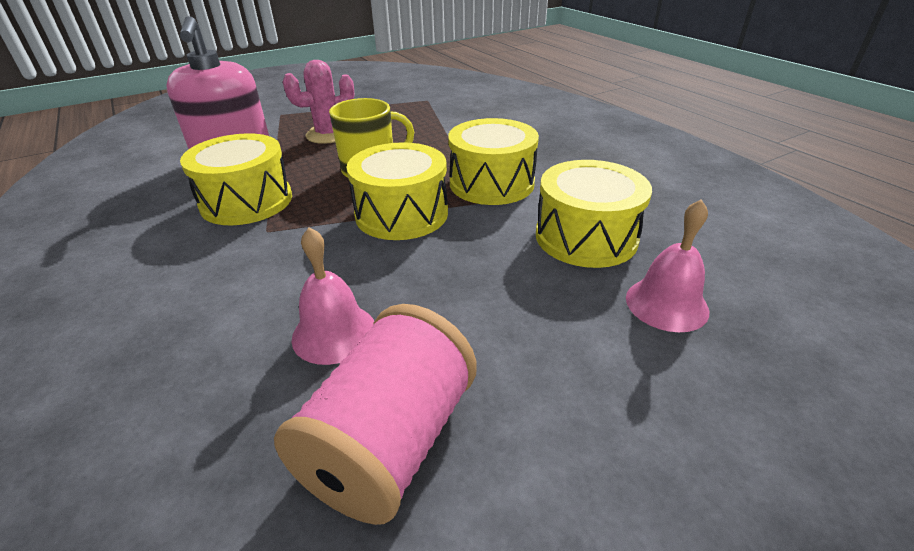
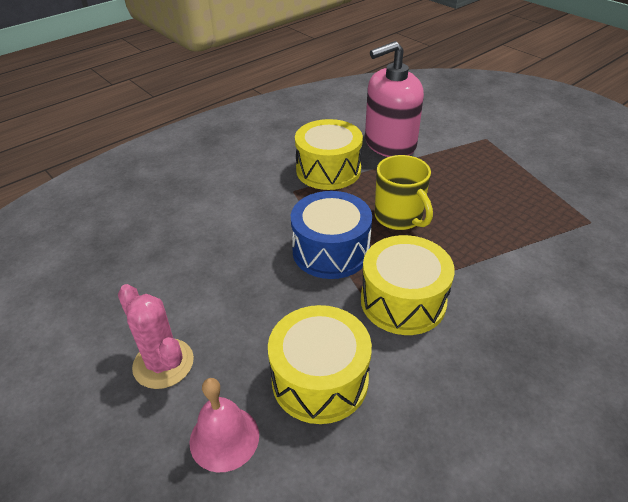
camera: 80 degrees right, 5 degrees up
(328, 135) = (457, 176): pink cactus -> pink cactus (163, 363)
(334, 333) = (190, 249): pink bell -> none
(390, 442) = (108, 290): pink spool -> none
(401, 214) = (331, 251): yellow drum -> blue drum

